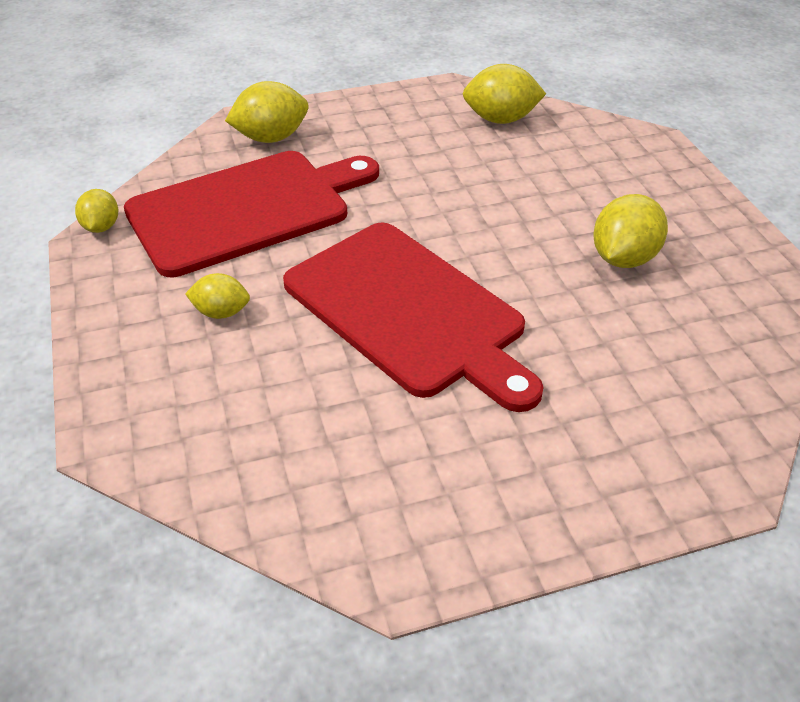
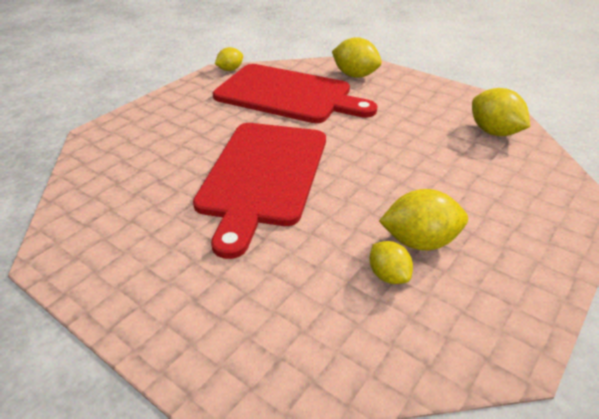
camera: 55 degrees right, 5 degrees down
(221, 312) = (203, 122): yellow lemon -> yellow lemon (388, 275)

